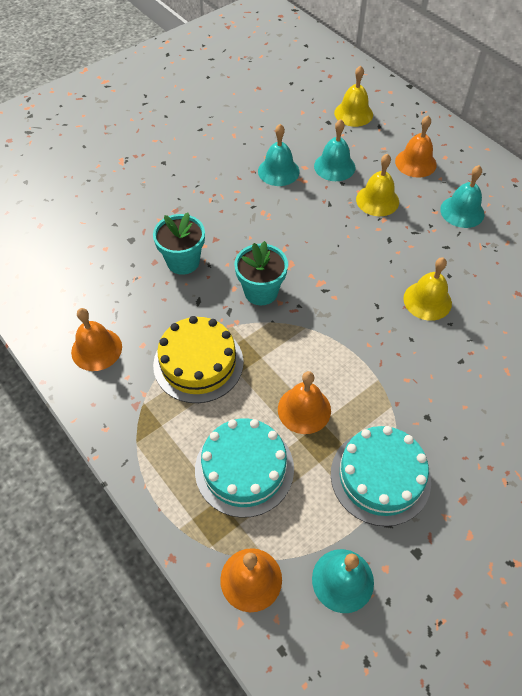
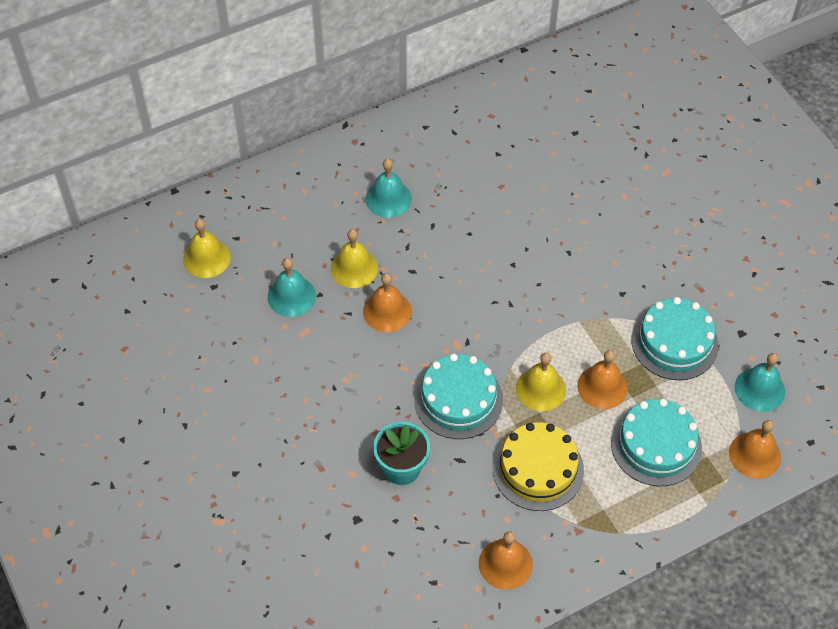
camera: 80 degrees left, 0 degrees up
(261, 291) = (458, 399): turquoise flower pot -> turquoise cake
(278, 171) = (284, 353): turquoise bell -> none
(415, 163) = (306, 219): orange bell -> orange bell (387, 311)
(427, 300) = (496, 259): yellow bell -> yellow bell (541, 389)

